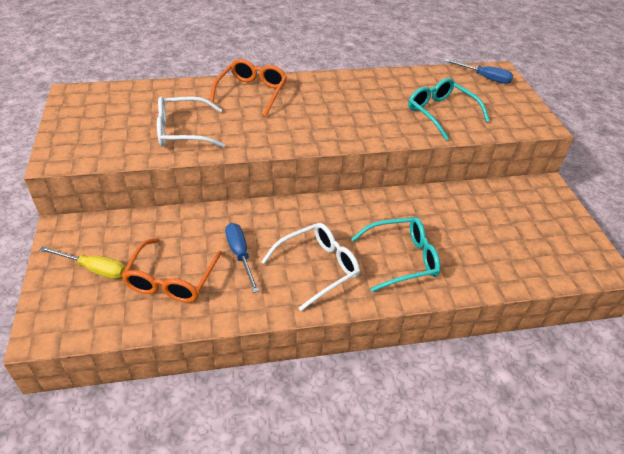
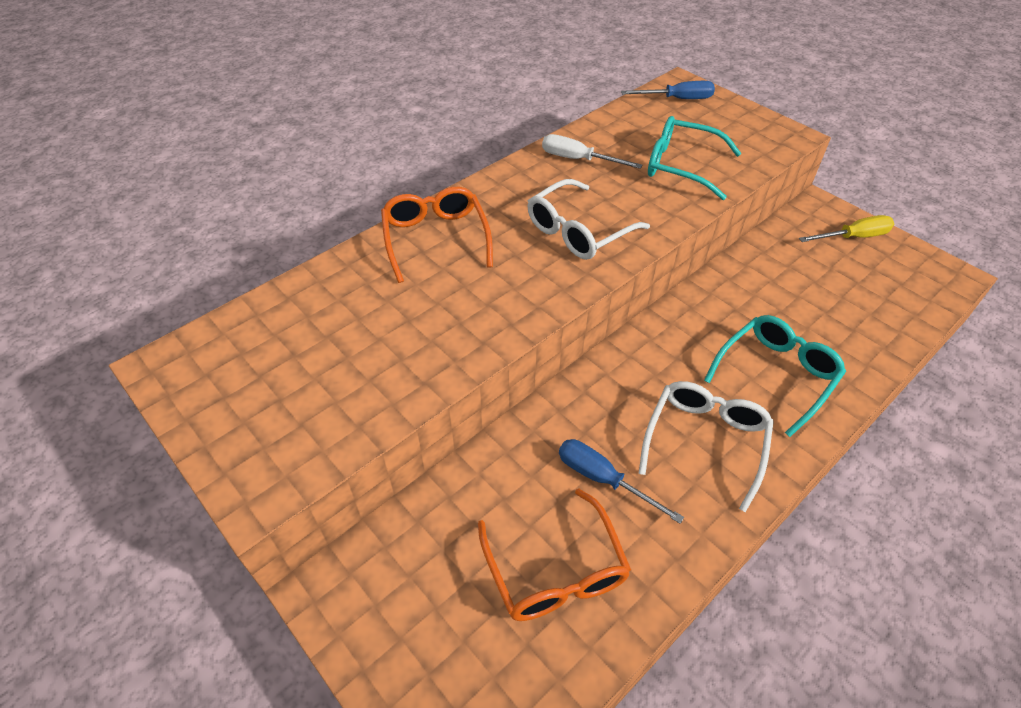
camera: 30 degrees left, 5 degrees up
(94, 269) = (436, 624): yellow screwdriver -> yellow screwdriver (853, 237)
(183, 131) = (404, 343): white glasses -> white glasses (578, 231)
(378, 86) = (578, 159): none -> white screwdriver

